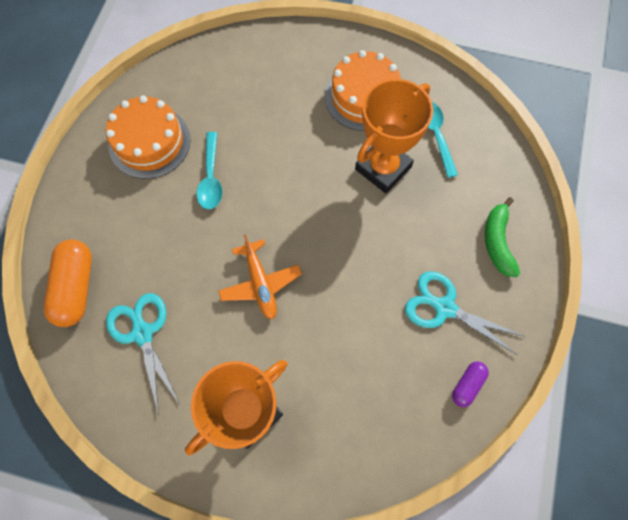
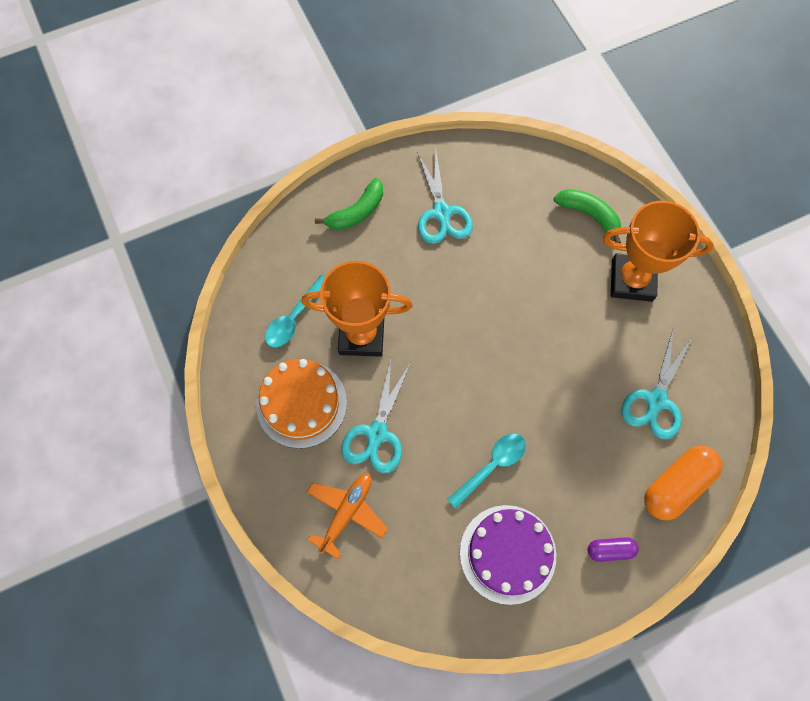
camera: 130 degrees left, 0 degrees up
(149, 142) = (507, 554): orange cake -> purple cake
(260, 283) = (540, 349): orange plane -> orange plane (346, 512)
(301, 126) = (377, 433): none -> turquoise scissors
(341, 436) = (589, 215): none -> green banana
(467, 385) = (483, 165): purple capsule -> purple capsule (610, 550)

